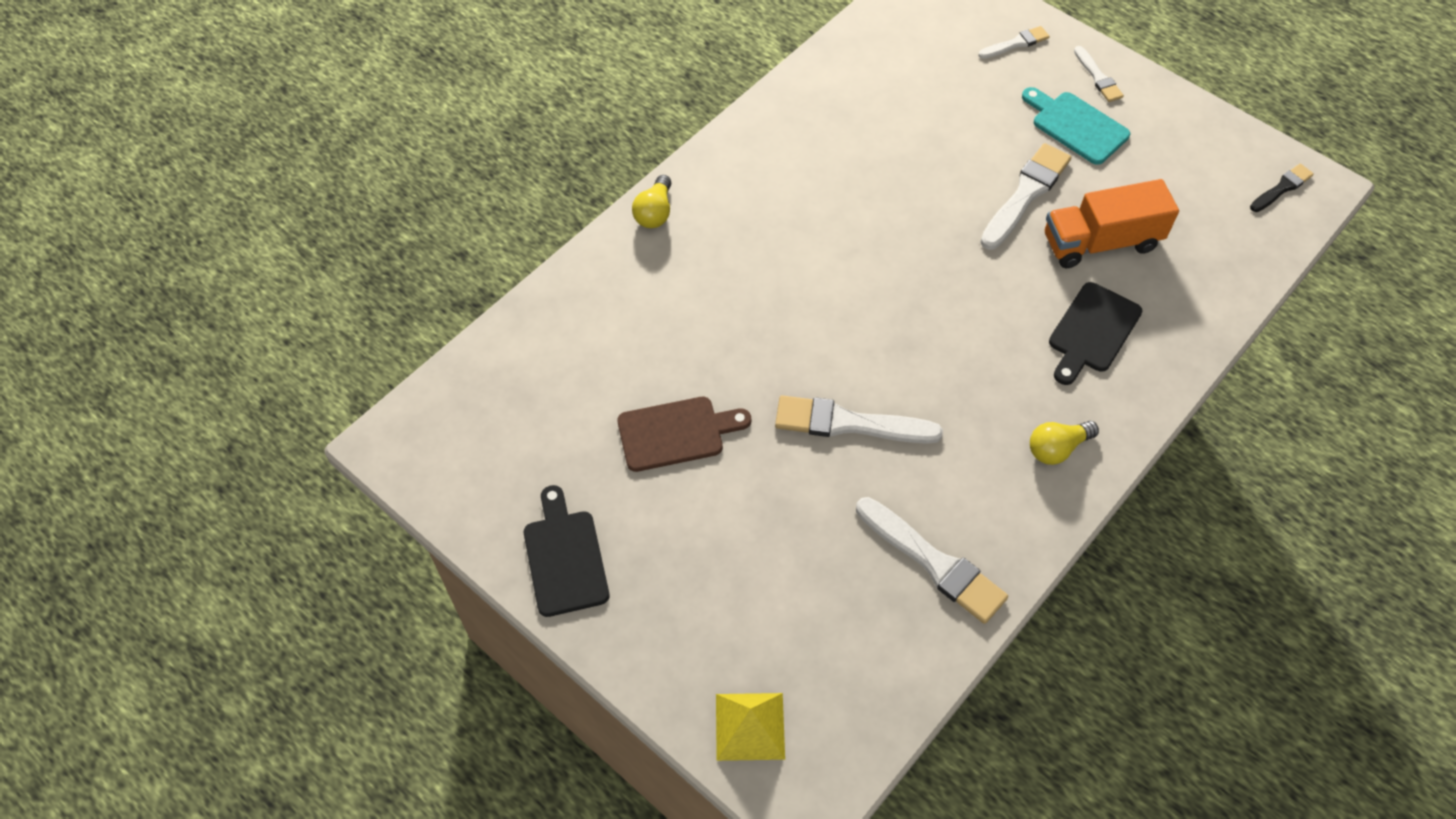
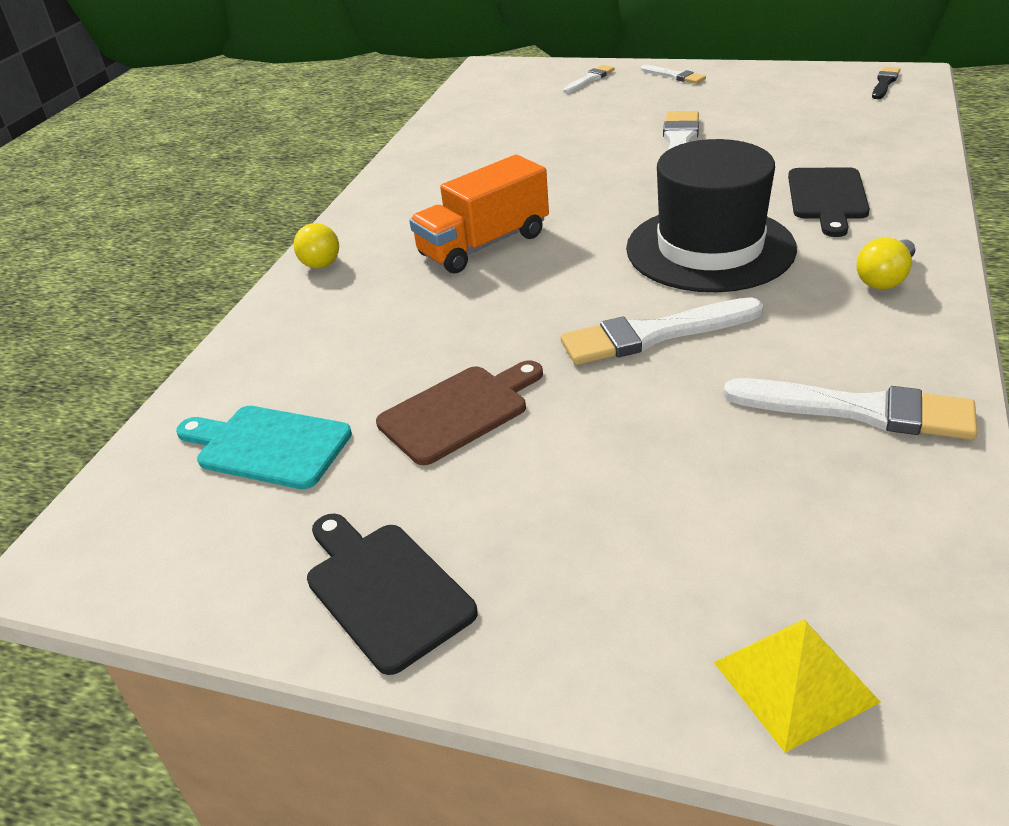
camera: 20 degrees left, 20 degrees down
(953, 348) = (710, 248): none -> black hat
(1076, 126) = (683, 101): turquoise cutting board -> turquoise cutting board (268, 446)
(1100, 242) = (774, 149): orange truck -> orange truck (484, 245)

